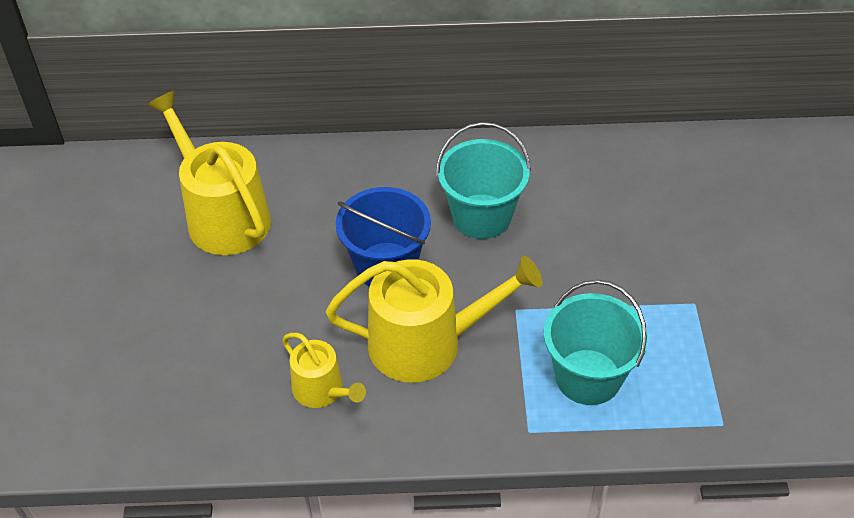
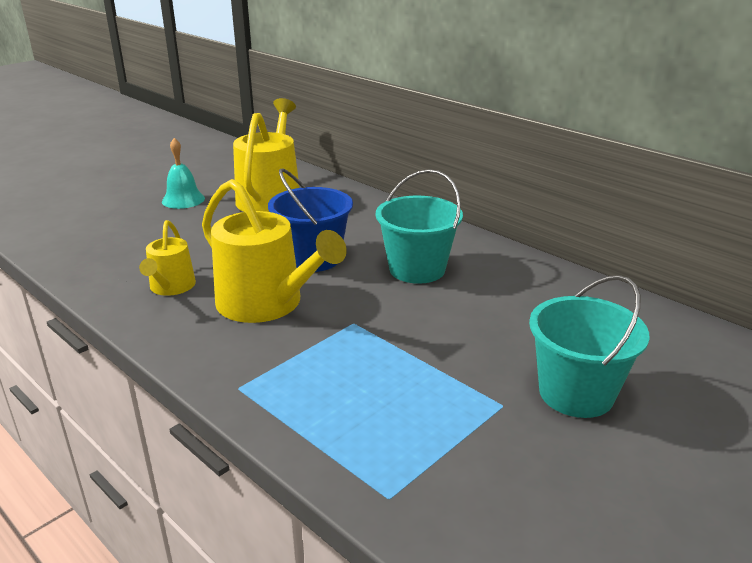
camera: 45 degrees right, 20 degrees down
(139, 283) = (183, 199): none -> turquoise bell
(588, 377) = (335, 389): turquoise bucket -> turquoise bucket (576, 393)

